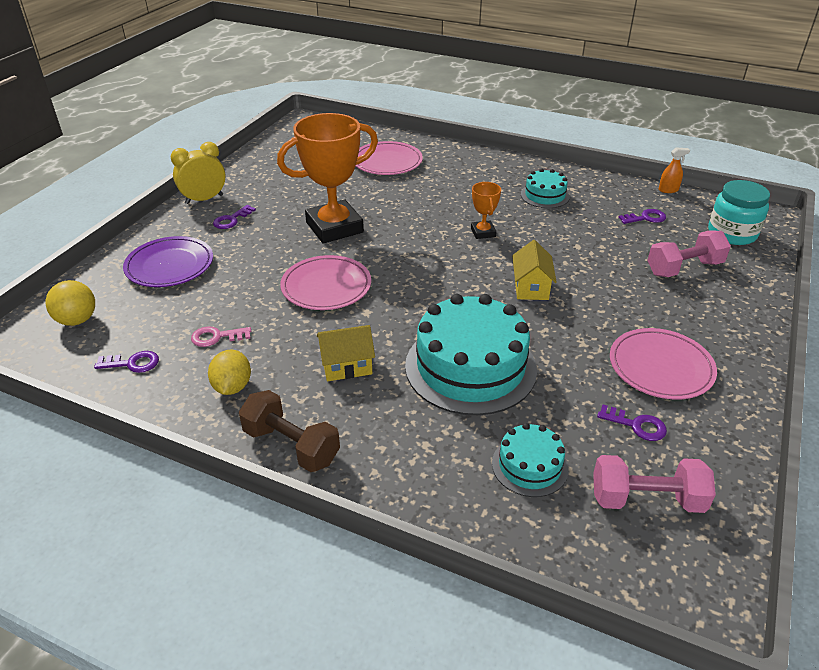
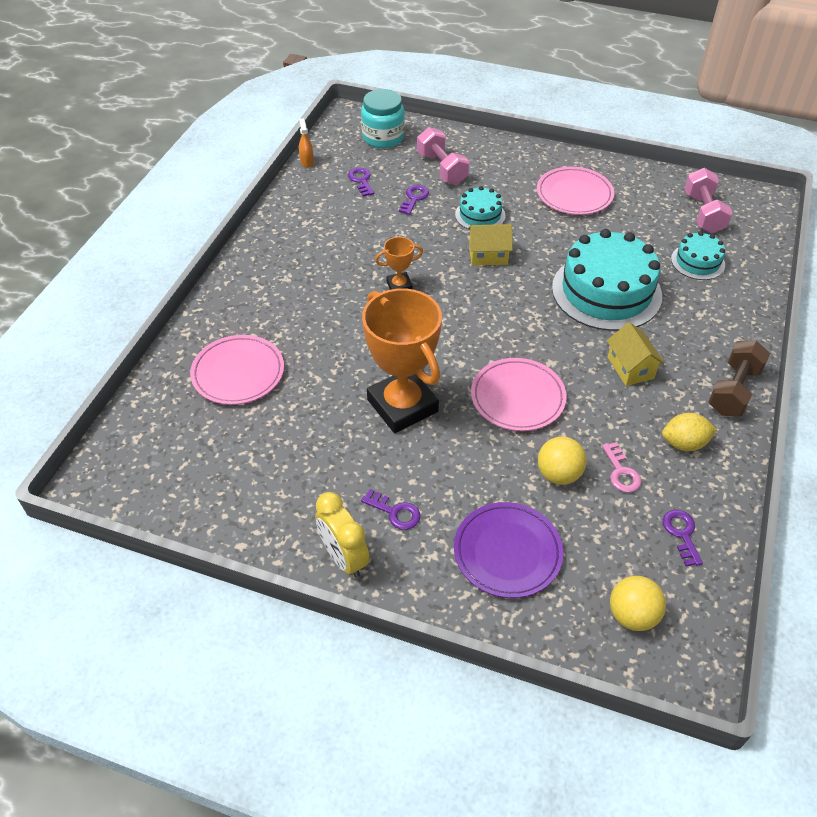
camera: 95 degrees left, 10 degrees up
(231, 300) = (558, 474): none -> yellow ball
(545, 195) = (321, 241): turquoise cake -> turquoise cake (480, 215)
(636, 425) = (639, 211): purple key -> purple key (414, 198)

